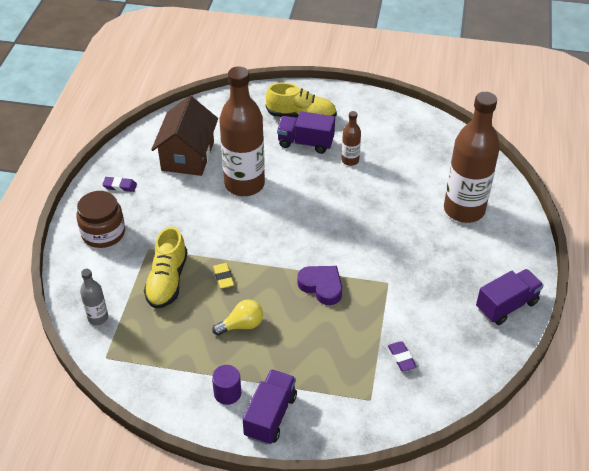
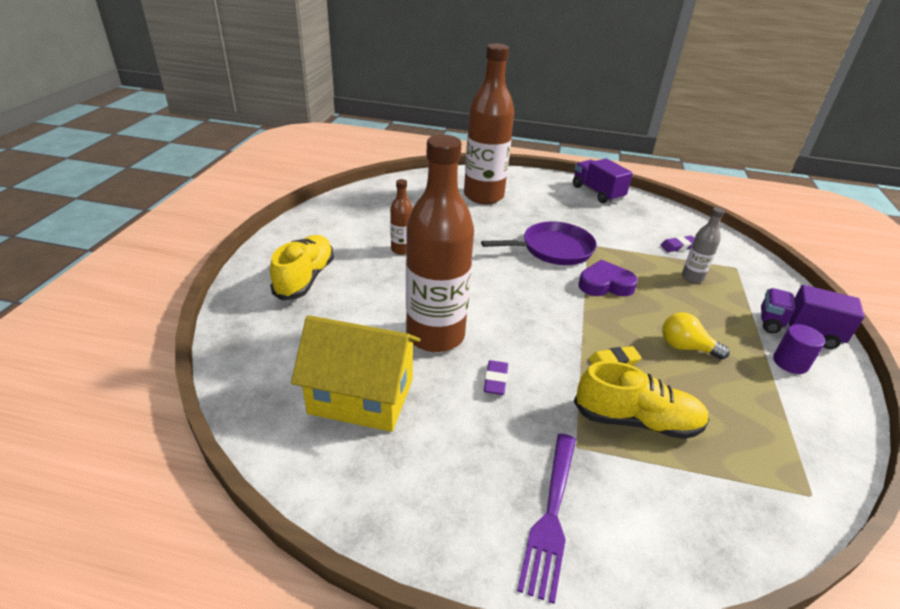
camera: 90 degrees left, 10 degrees down
(98, 318) = (742, 511): grey bottle -> grey bottle (692, 277)
(103, 233) = (550, 515): brown jar -> purple fork
(120, 186) = (426, 494): purple eraser -> purple eraser (495, 380)
(188, 156) = (361, 396): brown house -> yellow house
(242, 325) = (685, 347): yellow light bulb -> yellow light bulb turned 45 degrees counterclockwise
(305, 143) = (361, 278): purple truck -> none
(321, 286) = (605, 284): purple heart -> purple heart turned 45 degrees clockwise
(373, 256) = (553, 249): none -> purple pan

